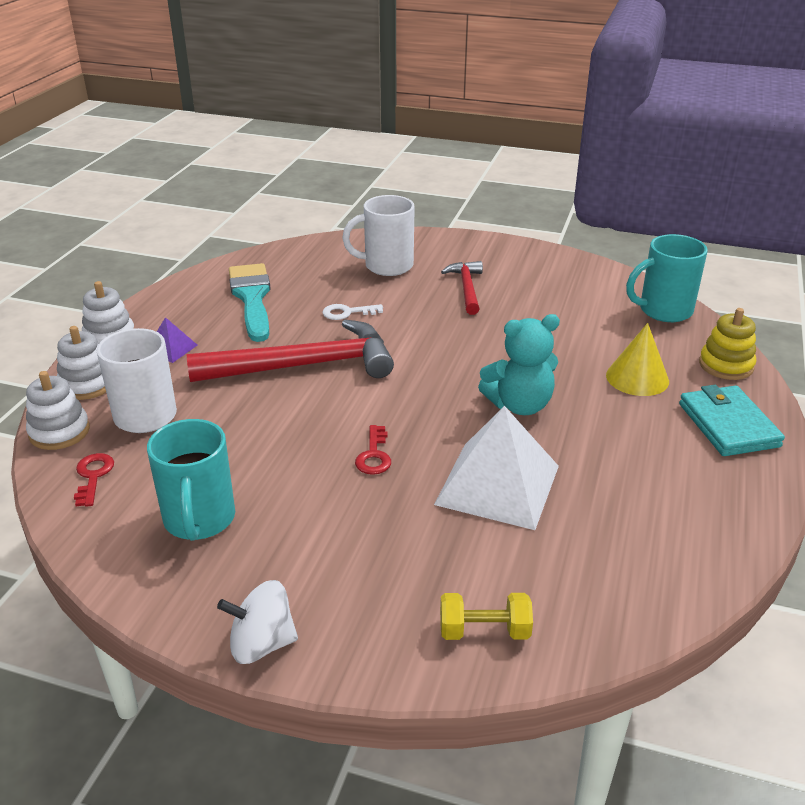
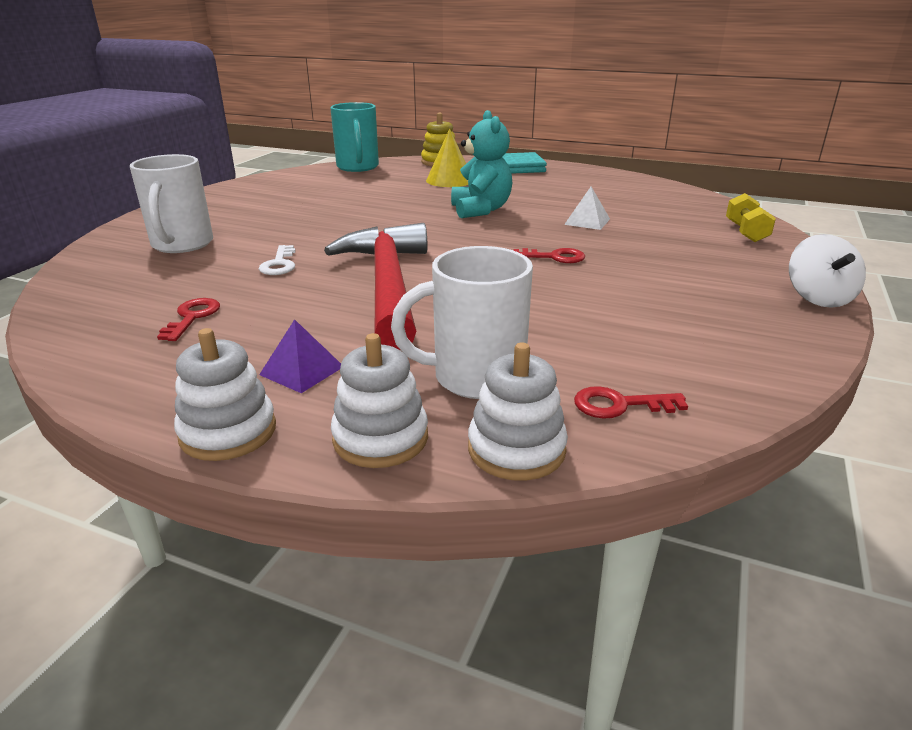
camera: 85 degrees left, 5 degrees down
(199, 520) = (677, 330): turquoise mug -> none
(252, 298) = (192, 317): turquoise brush -> red key
(467, 288) = (269, 216): red hammer -> none
(497, 485) = (587, 221): white pyramid -> white pyramid, size x0.46

